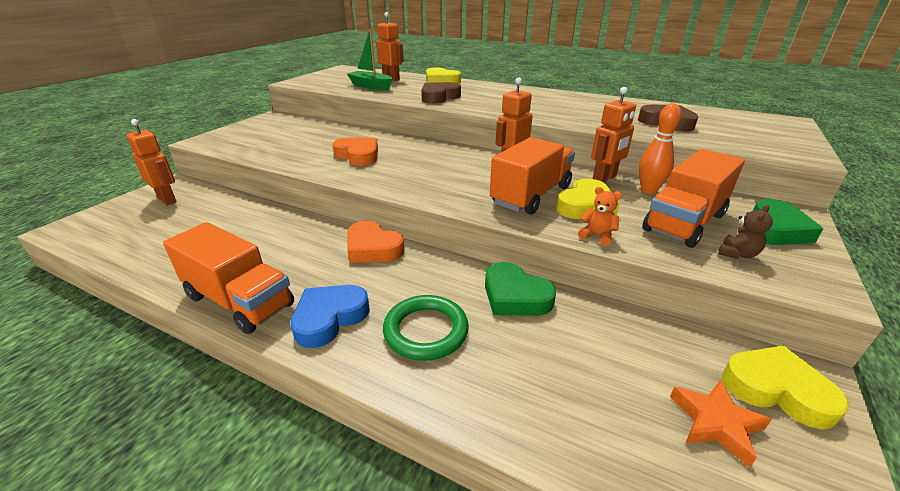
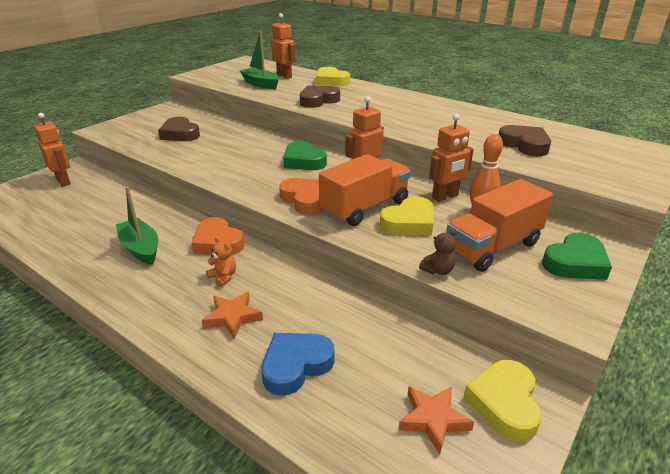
camera: 10 degrees right, 0 degrees up
(239, 301) = (96, 275): orange truck -> none
(284, 264) = (141, 248): none -> green boat
(295, 140) = (180, 134): none -> brown heart
(329, 318) = (161, 298): blue heart -> blue heart (296, 365)
(358, 156) = (228, 155): orange heart -> orange heart (305, 200)
(426, 331) = (233, 317): green ring -> orange star
(515, 296) = (320, 298): green heart -> green heart (303, 161)
(597, 236) = (401, 252): orange teddy bear -> orange teddy bear (223, 277)
(737, 254) = (520, 282): brown teddy bear -> brown teddy bear (438, 270)
(776, 390) = (504, 403): yellow heart -> yellow heart turned 120 degrees counterclockwise

